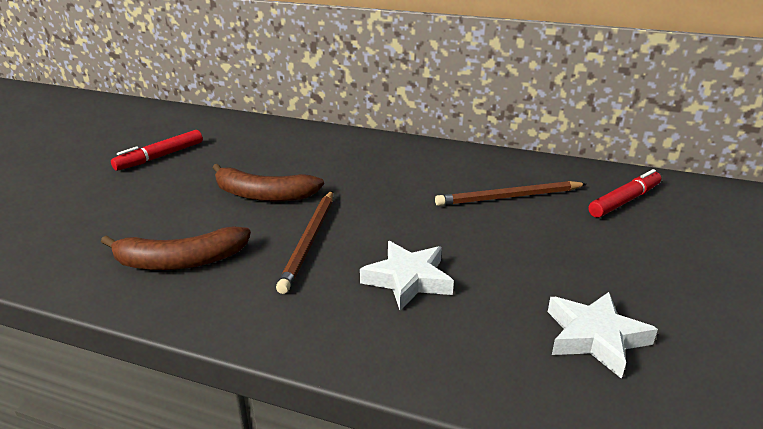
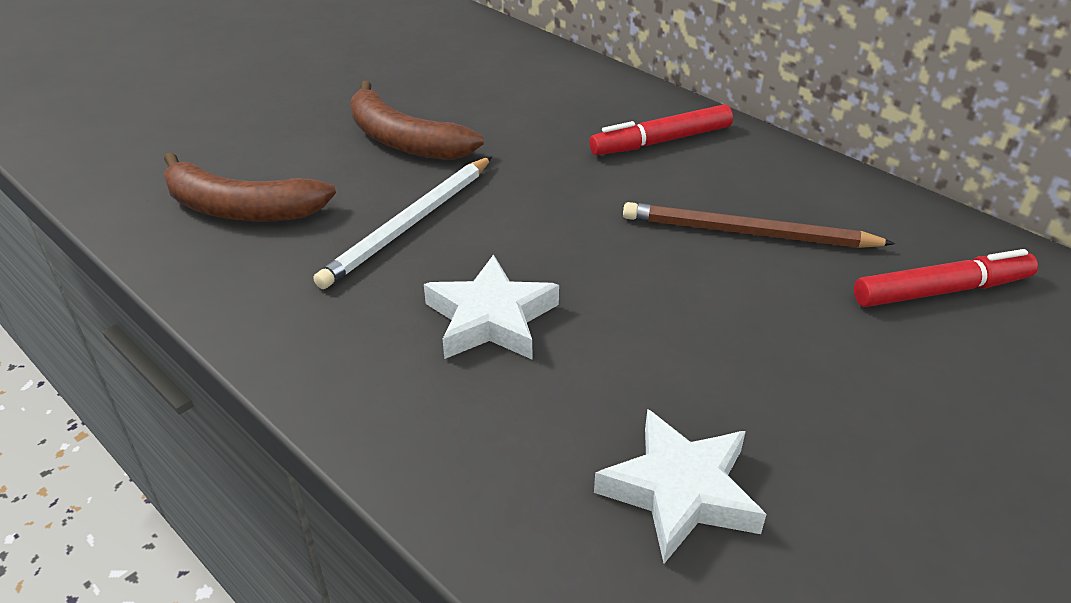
camera: 25 degrees right, 10 degrees up
(161, 156) = (322, 53): red marker -> red marker (662, 141)
(309, 241) = (410, 224): brown pencil -> white pencil

